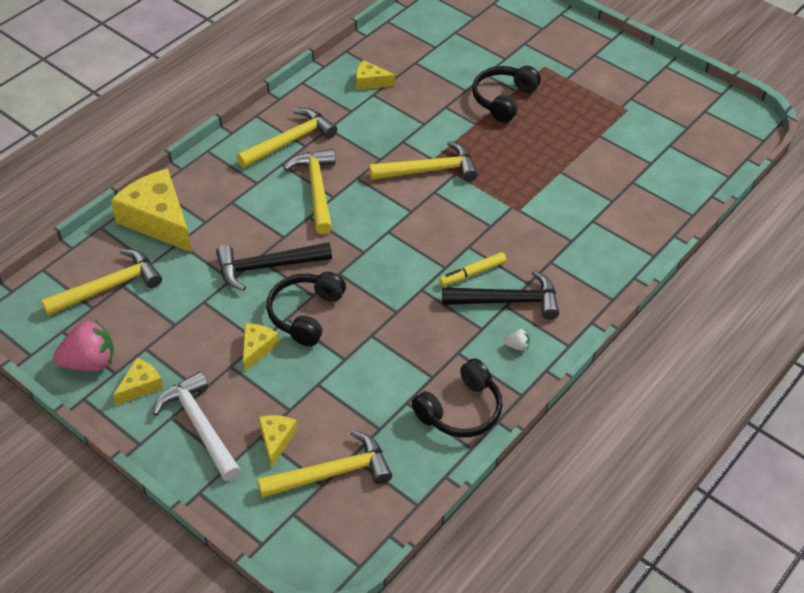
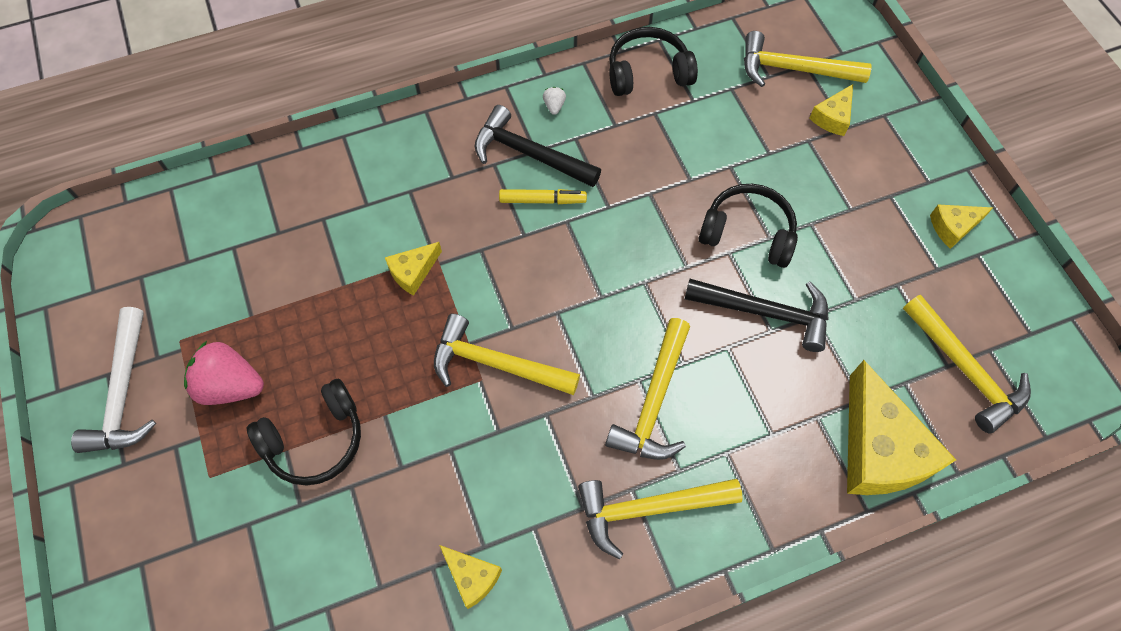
camera: 150 degrees left, 15 degrees up
(90, 362) = (1004, 278): pink strawberry -> pink strawberry (231, 385)
(109, 287) = (965, 370): yellow hammer -> yellow hammer turned 120 degrees counterclockwise
(200, 426) = (902, 160): white hammer -> white hammer (123, 393)
(257, 348) = (816, 216): yellow cheese -> yellow cheese (413, 272)
(305, 314) = (747, 233): black headphones -> black headphones turned 120 degrees counterclockwise
(517, 346) = (554, 106): white strawberry -> white strawberry turned 60 degrees clockwise

